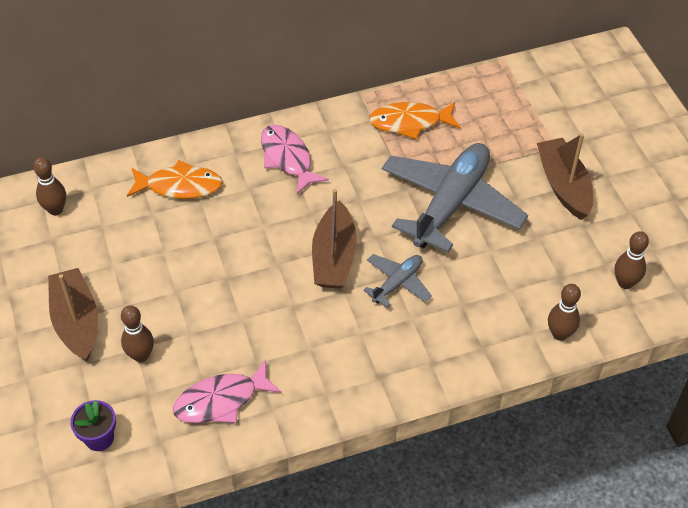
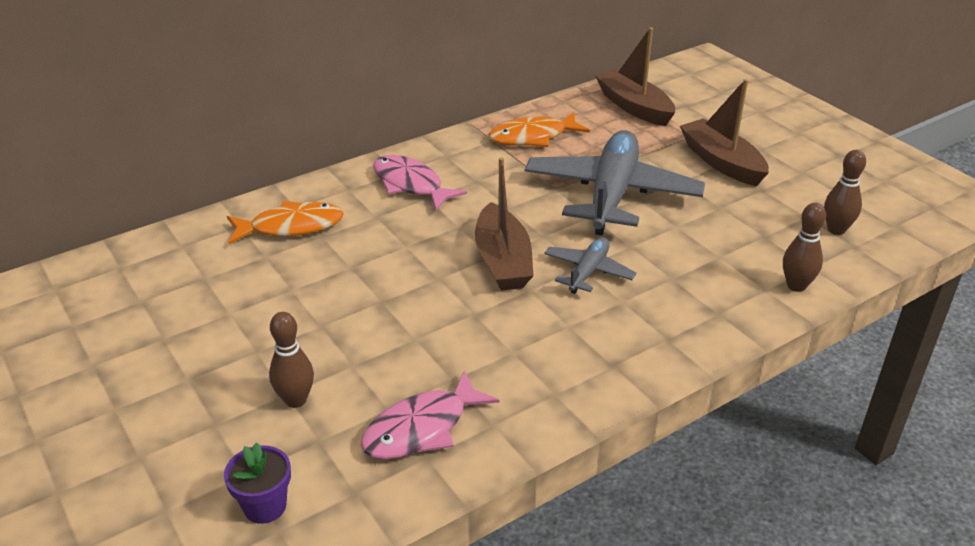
camera: 15 degrees left, 15 degrees down
(56, 210) = (139, 272): brown bowling pin -> none
(76, 322) = (196, 380): brown boat -> brown boat (634, 107)

